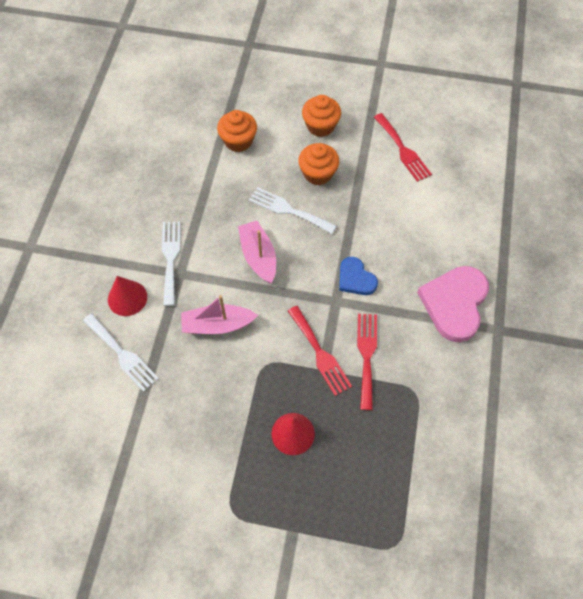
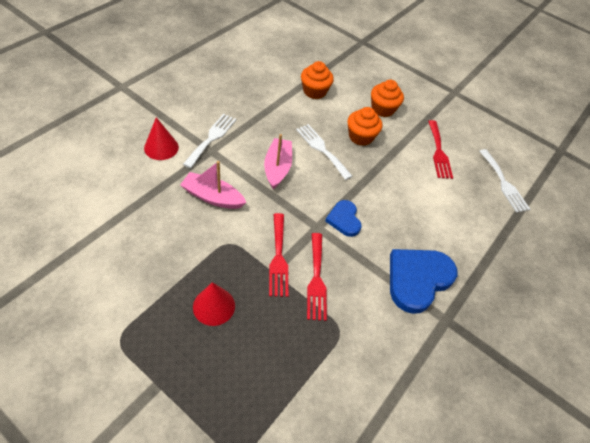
camera: 20 degrees right, 10 degrees down
(122, 354) = (128, 181): white fork -> white fork (503, 183)
(367, 355) = (316, 279): red fork -> red fork turned 150 degrees clockwise
(454, 303) = (418, 279): pink heart -> blue heart

